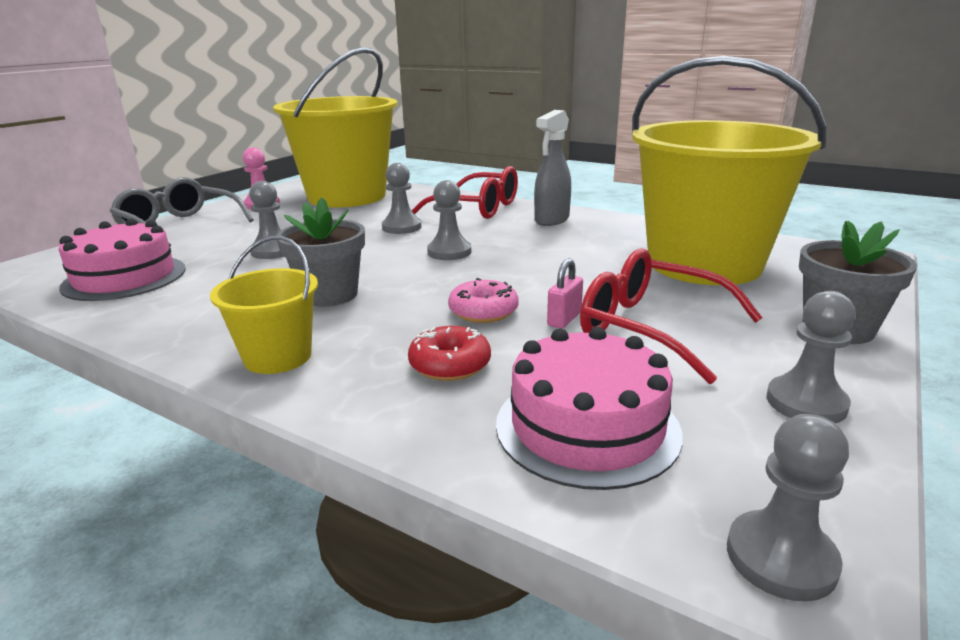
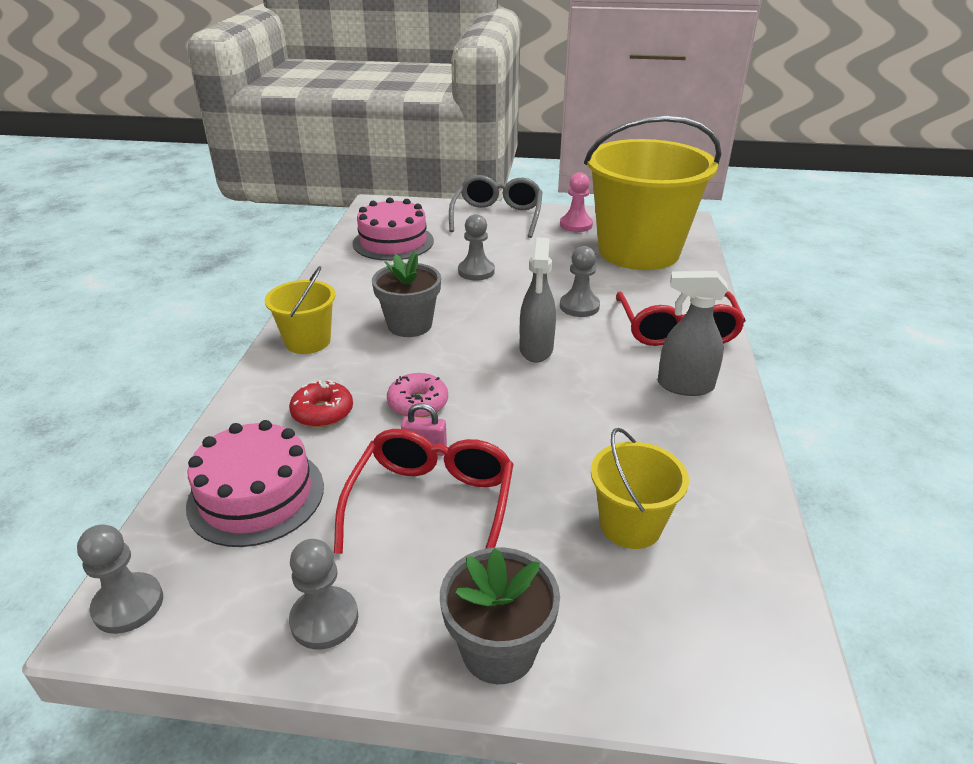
camera: 65 degrees right, 10 degrees up
(449, 252) = (536, 350): grey pawn -> grey spray bottle
(704, 264) = (630, 525): yellow bucket -> yellow bucket, size x0.45

